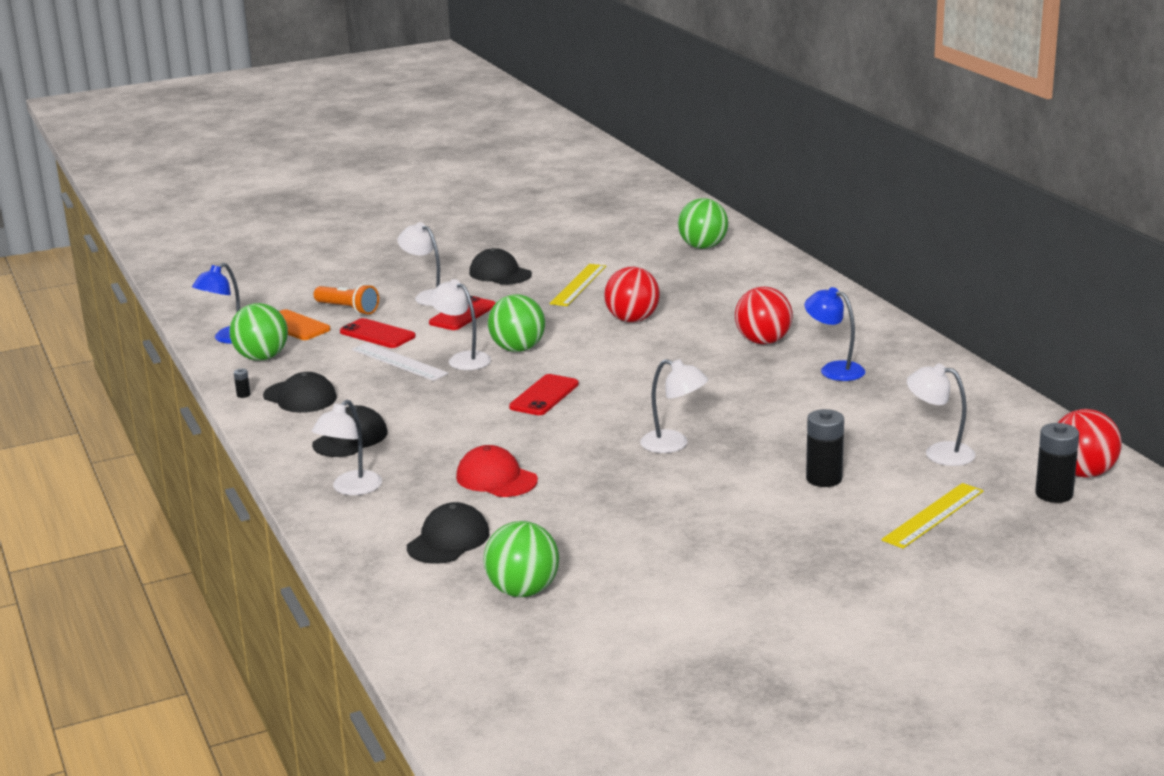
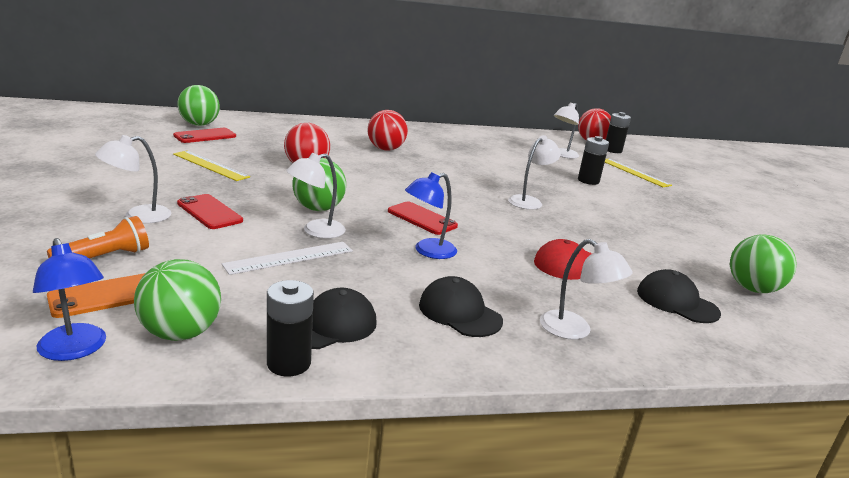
camera: 80 degrees left, 0 degrees up
(243, 395) = (289, 363): black battery -> black battery, size x2.32
(377, 334) = (203, 255): red phone -> red phone (205, 136)
(500, 274) = (134, 181): black cap -> none
(834, 369) = (442, 146): blue lamp -> blue lamp (428, 251)

